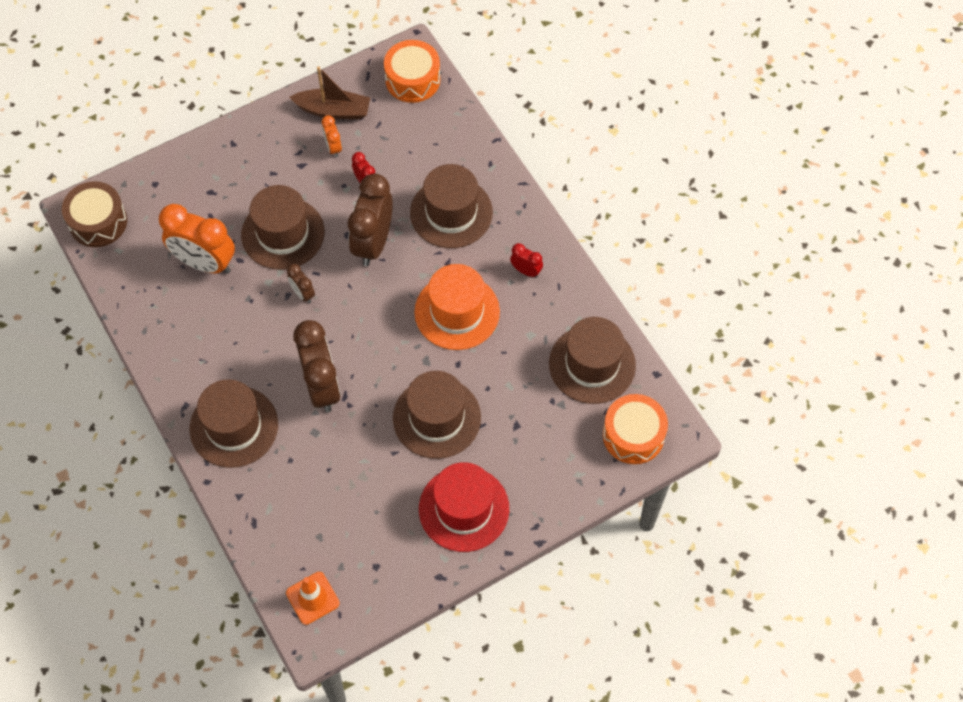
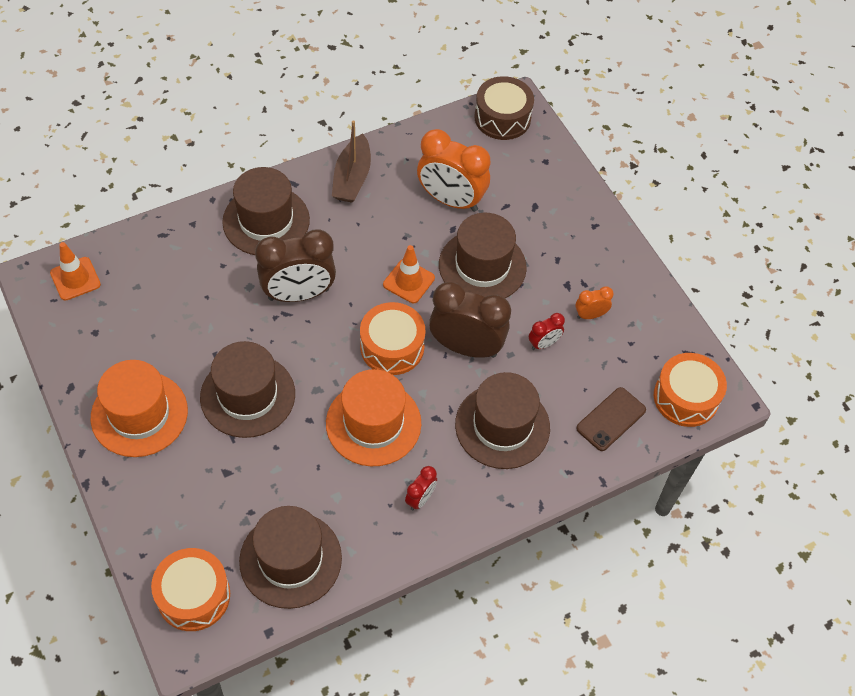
camera: 90 degrees right, 5 degrees down
(204, 263) = (451, 200): orange clock -> orange clock turned 90 degrees counterclockwise
(303, 293) = (408, 281): brown clock -> orange traffic cone
(333, 110) = (639, 317): brown boat -> brown boat (352, 178)
(376, 302) = (392, 347): none -> orange drum
(438, 133) = (611, 419): none -> brown phone
(464, 509) = (139, 414): red hat -> orange hat

